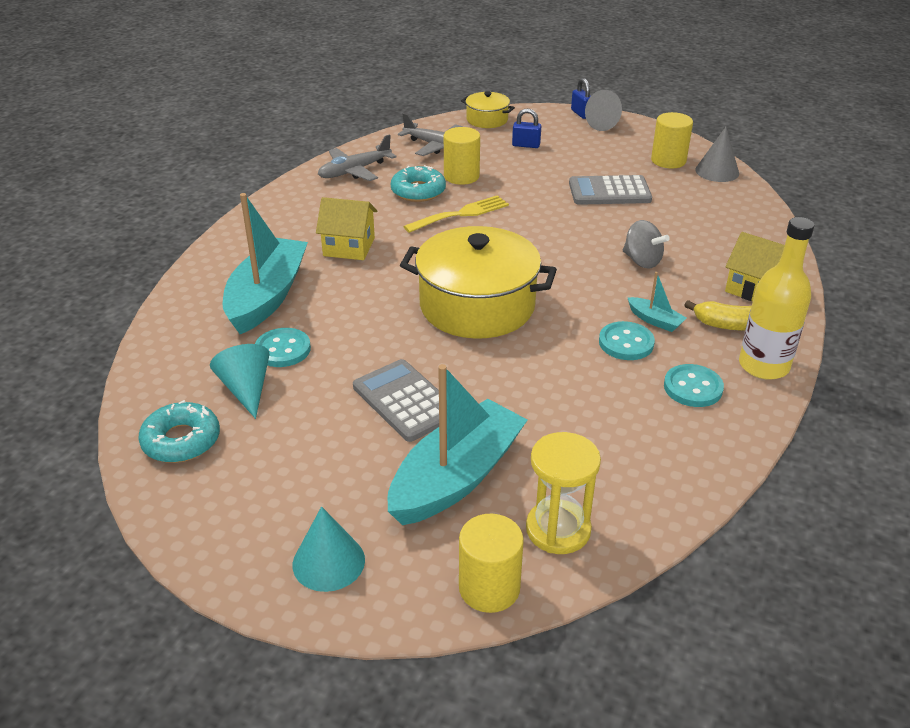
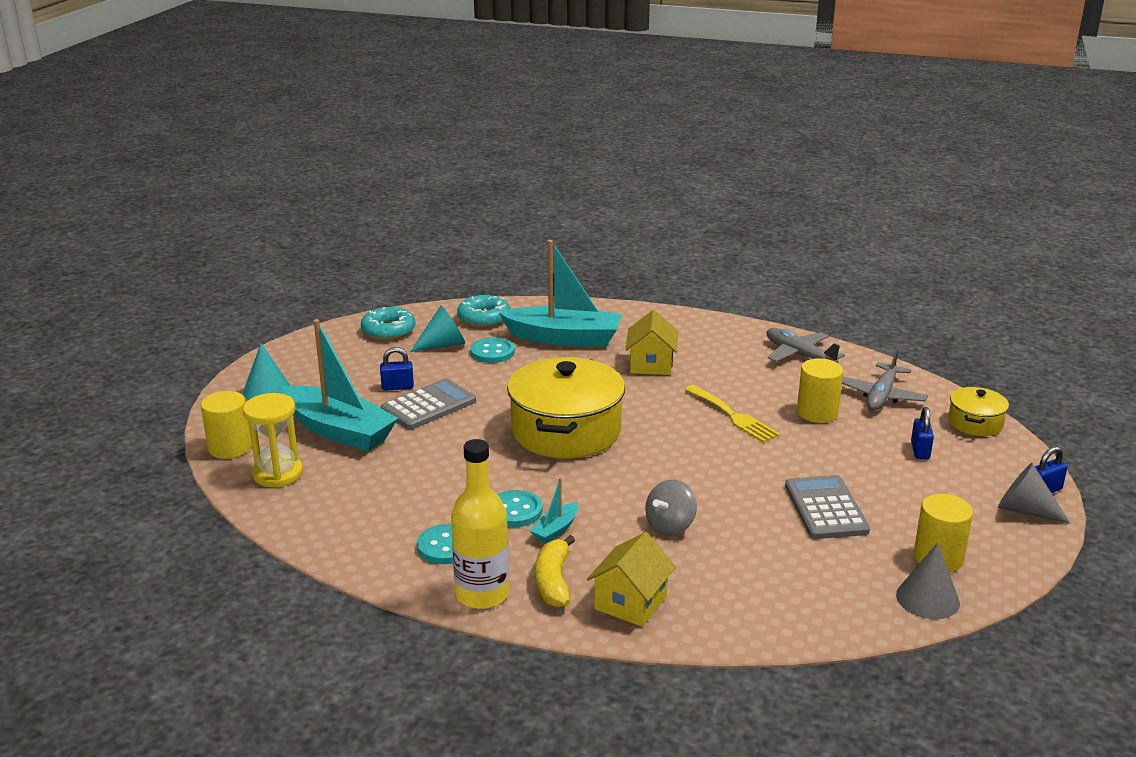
camera: 85 degrees right, 10 degrees down
(351, 428) = (397, 387): none -> blue padlock
(418, 191) = (772, 390): turquoise donut -> turquoise donut (484, 318)

